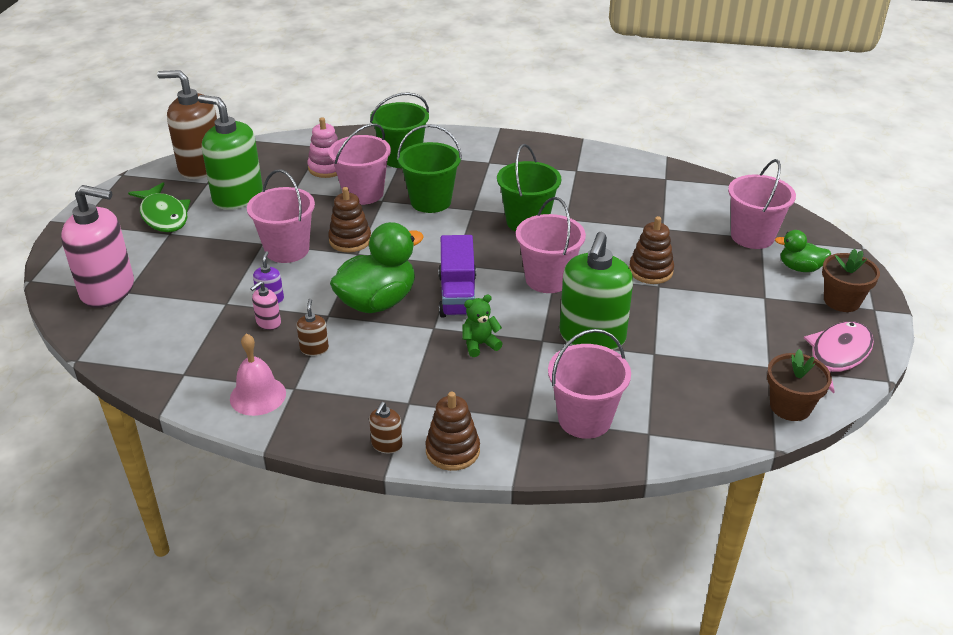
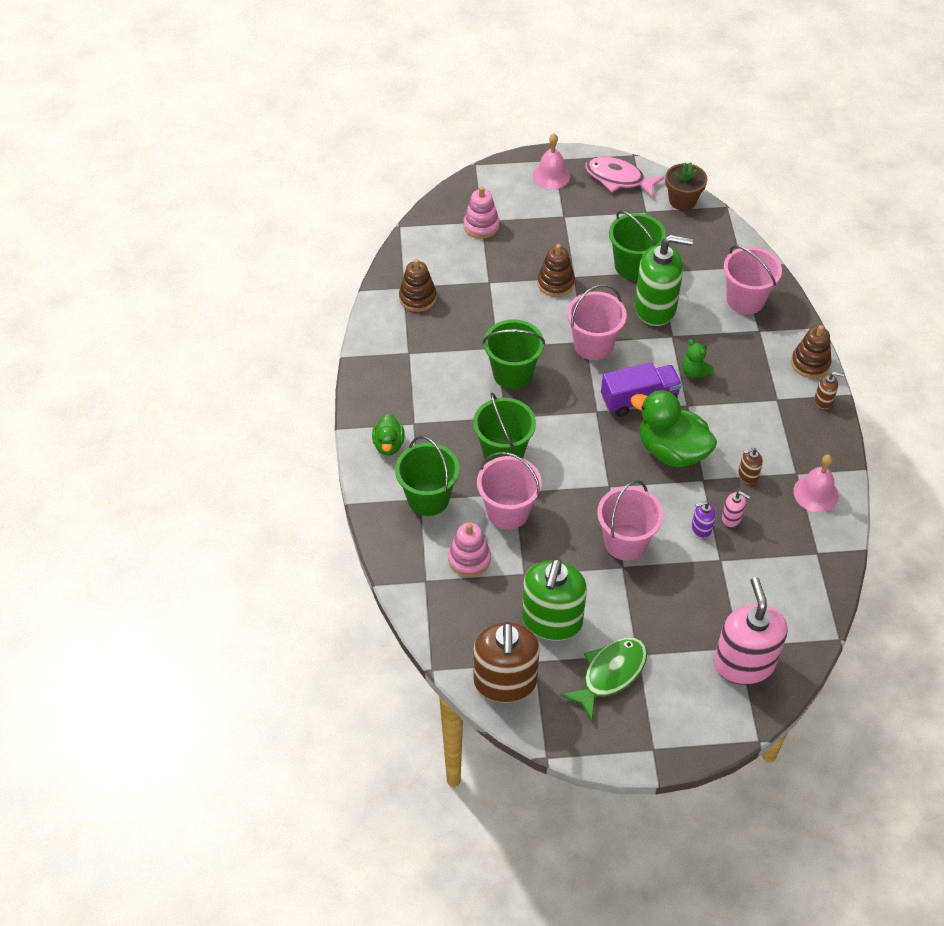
camera: 105 degrees left, 15 degrees up
(350, 240) = (591, 497): brown stacking toy -> brown stacking toy (417, 298)
(668, 334) = (633, 266): none -> green bucket
(752, 236) = (481, 226): pink bucket -> pink stacking toy
(800, 268) = (517, 198): green duck -> green duck (388, 445)
(841, 301) = (551, 176): brown flower pot -> pink bell

